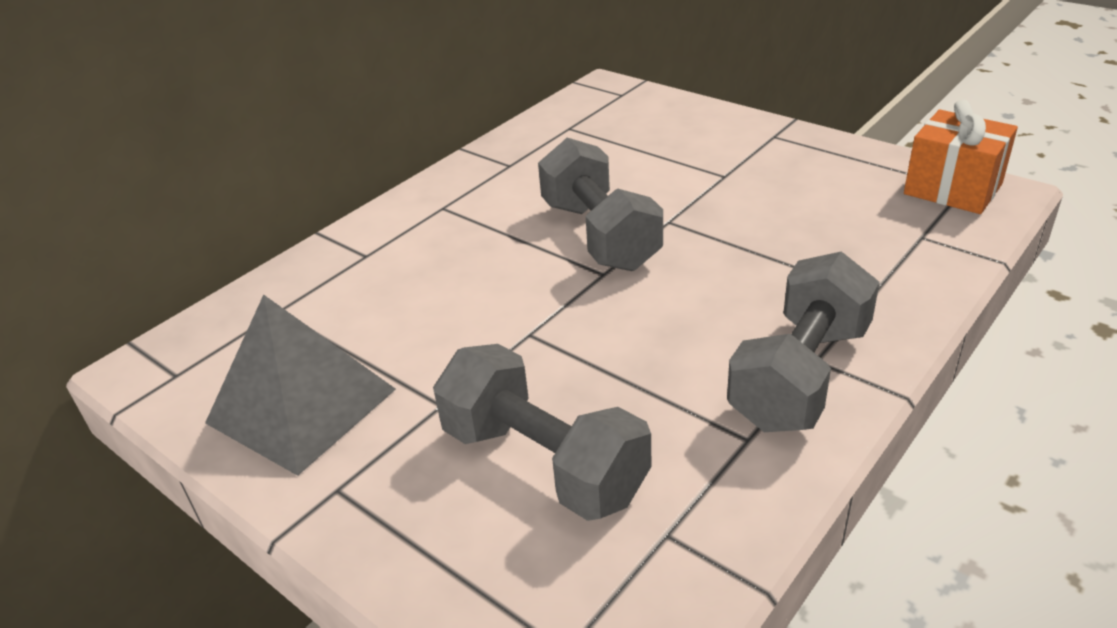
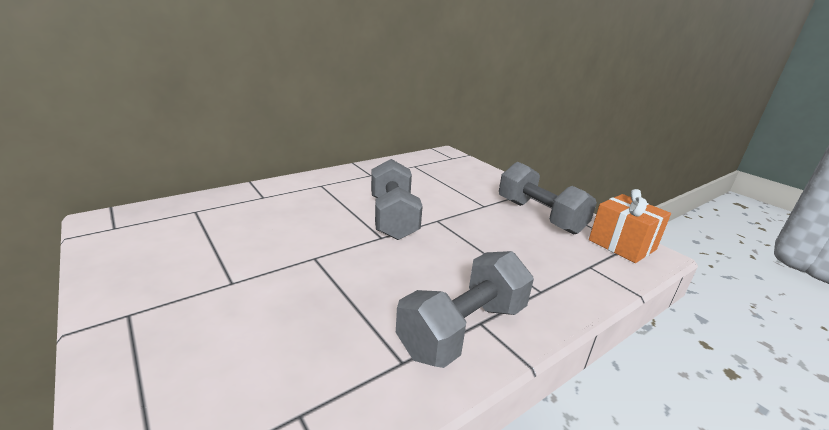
camera: 10 degrees right, 10 degrees down
(301, 406) = (157, 261): grey pyramid -> none
(543, 462) = (259, 336): grey dumbbell -> grey dumbbell (539, 216)

